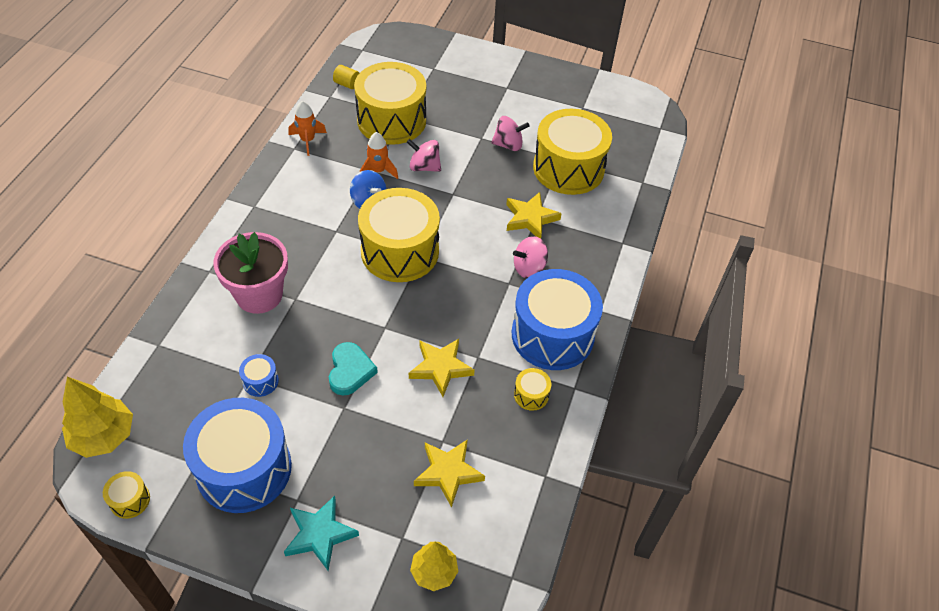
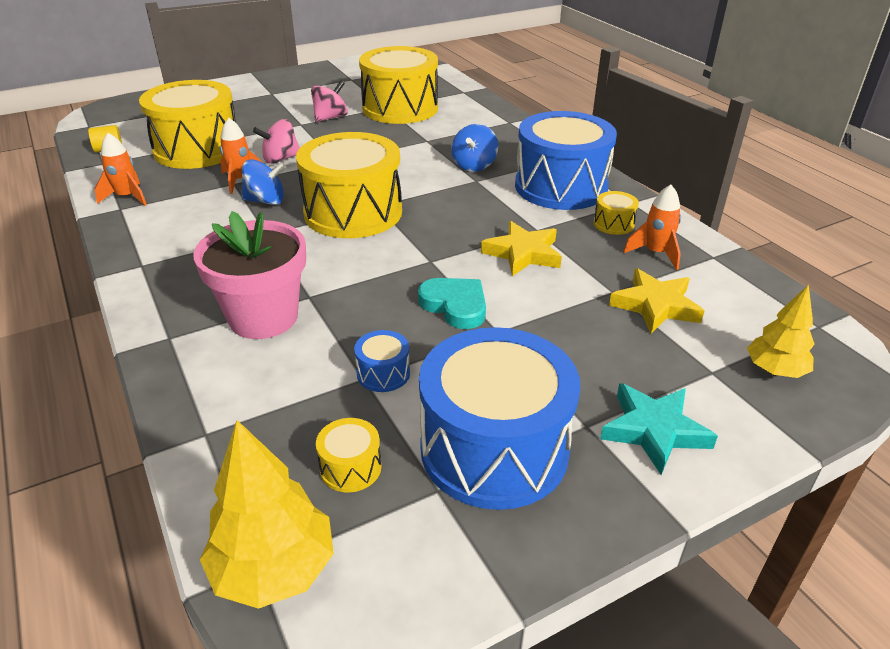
camera: 45 degrees left, 15 degrees down
(130, 500) = (420, 595): yellow drum -> yellow drum (350, 467)
(515, 440) = (655, 253): none -> orange rocket
(529, 268) = (474, 165): pink spinning top -> blue spinning top
(530, 218) = (423, 143): yellow star -> none

